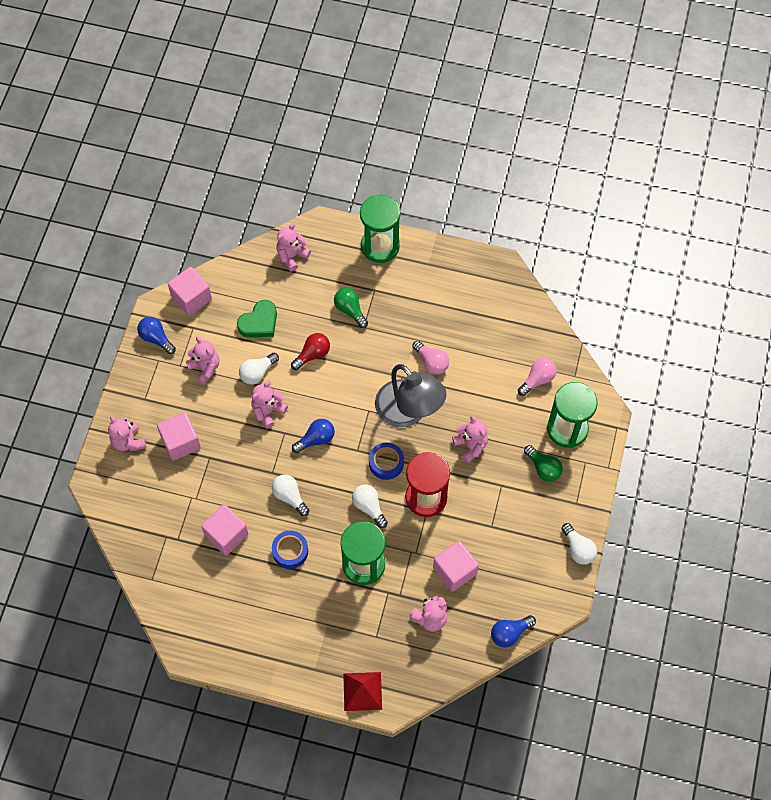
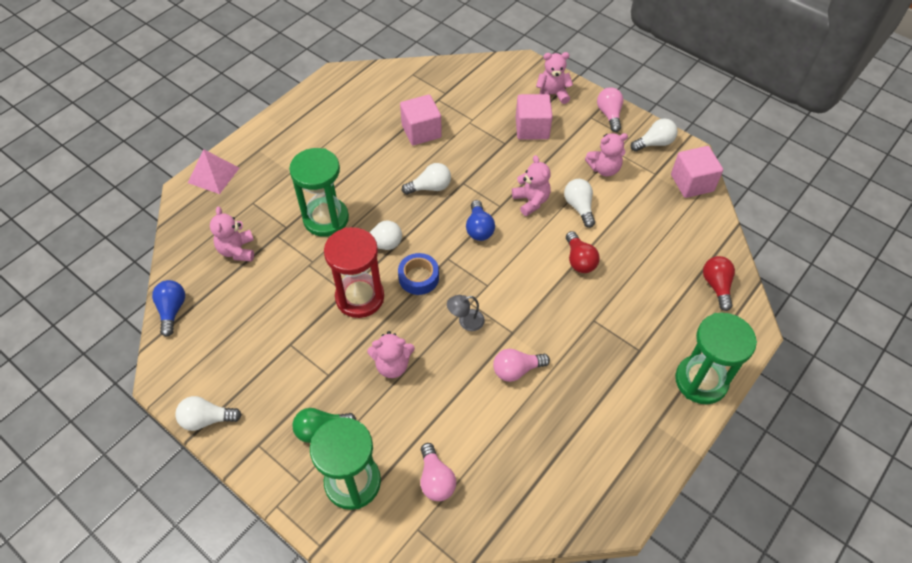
camera: 115 degrees right, 10 degrees down
(135, 384) = (609, 115): none -> pink light bulb
(156, 338) = (654, 143): blue light bulb -> white light bulb
(259, 322) = (639, 228): green heart -> none
(290, 551) = (376, 169): blue tape -> none
(292, 256) = (716, 286): pink teddy bear -> red light bulb
(350, 310) = (621, 315): green light bulb -> none
(362, 691) = (213, 175): red pyramid -> pink pyramid
(408, 412) = (466, 321): grey lamp -> grey lamp, size x0.40
(455, 570) = (267, 290): pink cube -> none

